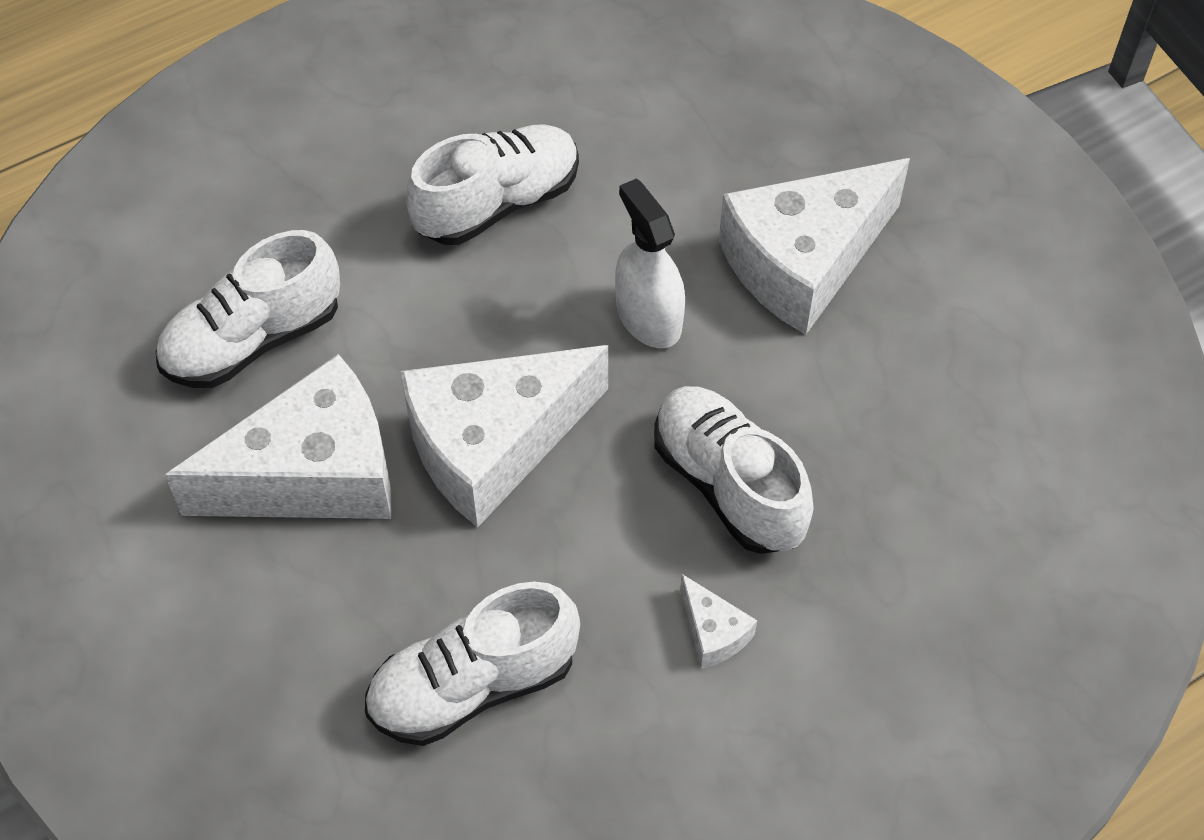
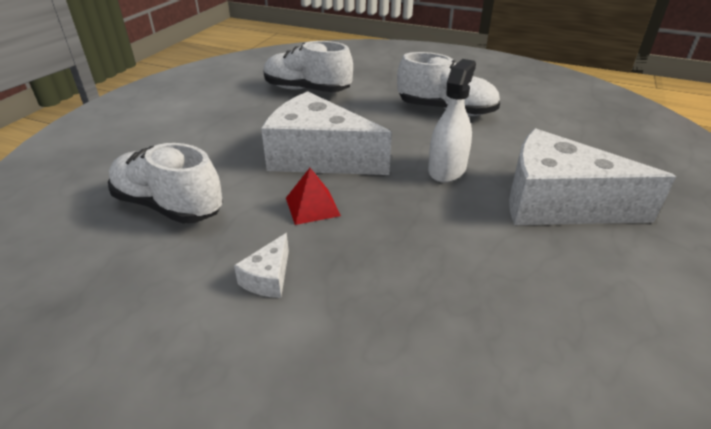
camera: 55 degrees right, 20 degrees down
(313, 474) = (255, 123): white cheese -> none
(610, 517) = (312, 206): none -> red pyramid
(728, 485) = (378, 239): white shoe -> none

